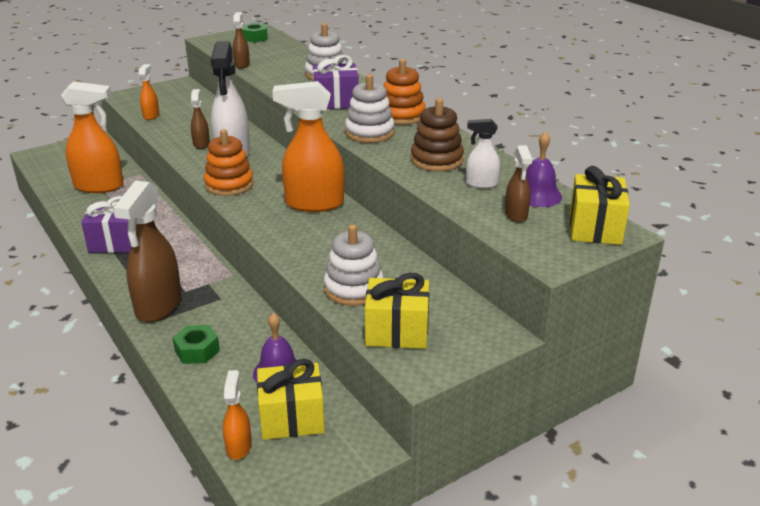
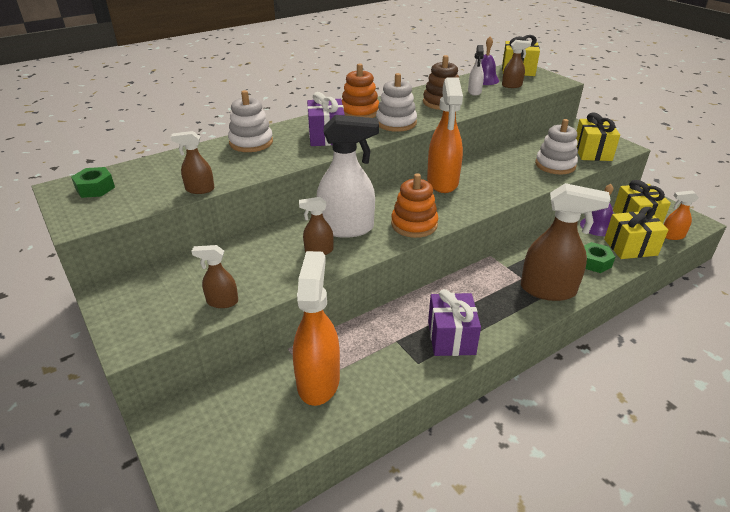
camera: 90 degrees left, 5 degrees up
(151, 115) = (222, 302): orange spray bottle -> brown spray bottle
(220, 392) = (630, 247): none -> yellow gift

